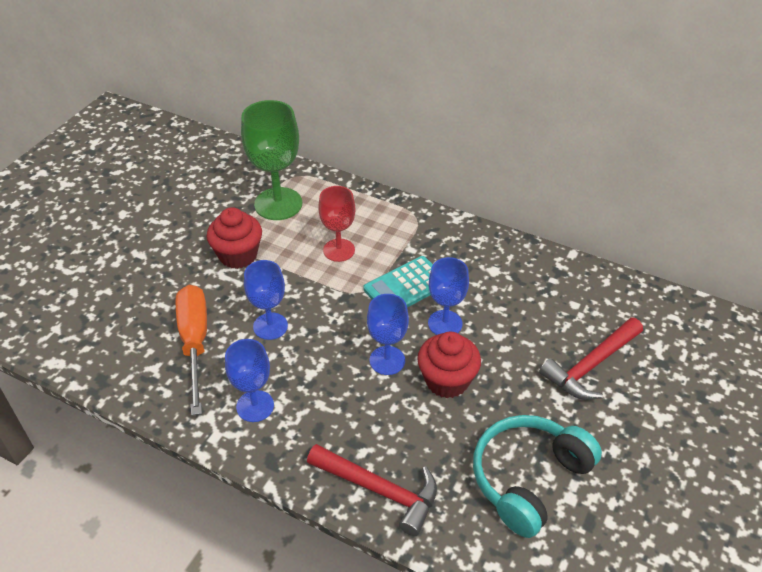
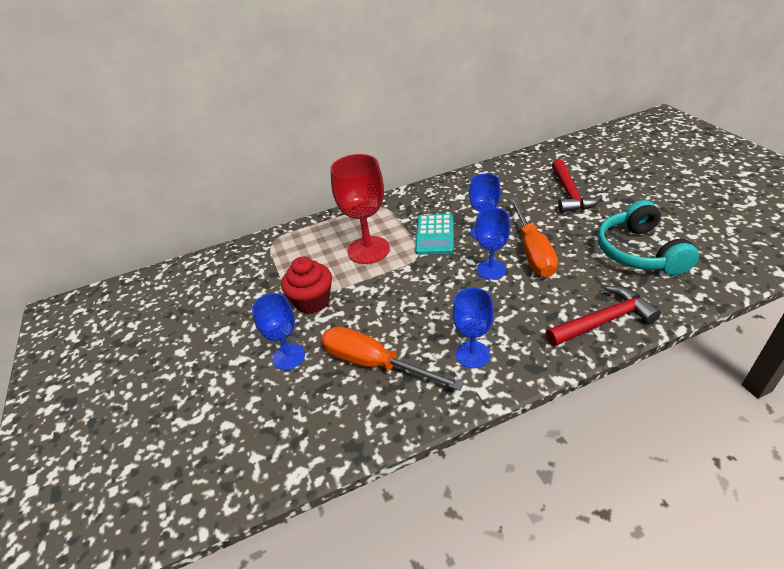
camera: 45 degrees left, 5 degrees down
(270, 326) = (402, 313): blue goblet -> blue goblet (288, 356)
(278, 204) = (288, 260): green goblet -> none
(339, 250) = (368, 250): red goblet -> red goblet, size x1.60
(447, 380) = (532, 251): red cupcake -> orange screwdriver

